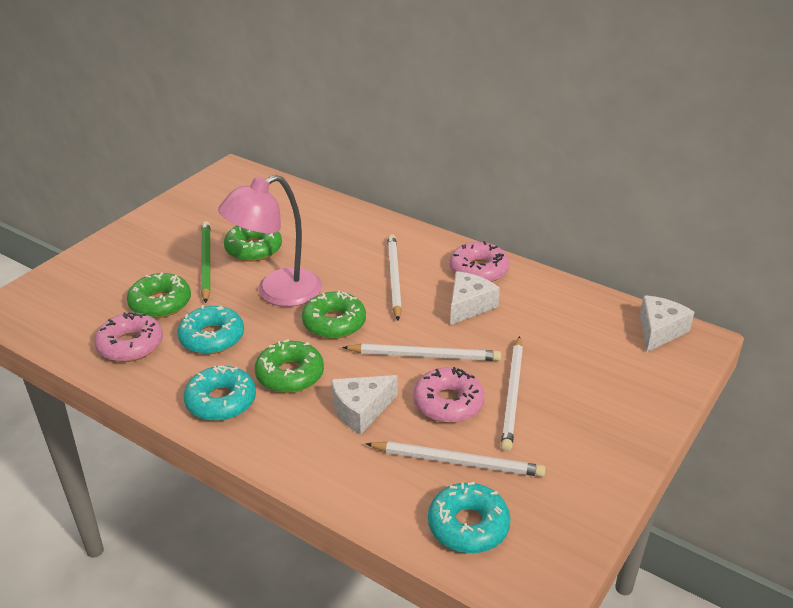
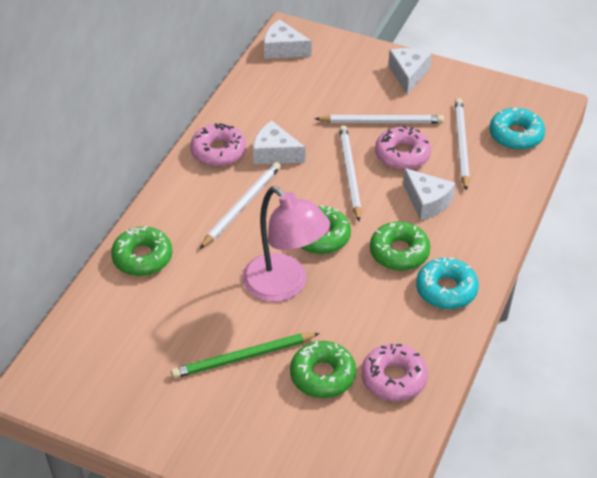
camera: 100 degrees left, 10 degrees up
(212, 337) = (365, 318): turquoise donut -> none
(253, 249) = (209, 323): green donut -> green donut (142, 257)
(394, 278) = (242, 206): white pencil -> white pencil turned 135 degrees clockwise
(610, 435) = (408, 74): none -> white cheese

